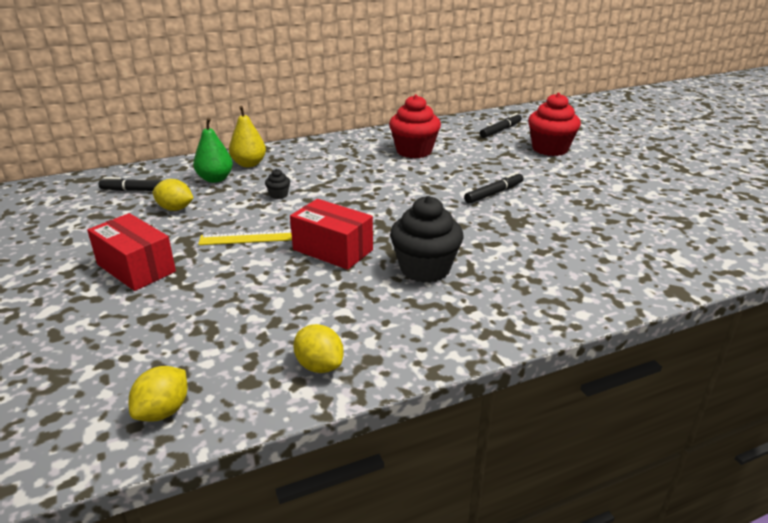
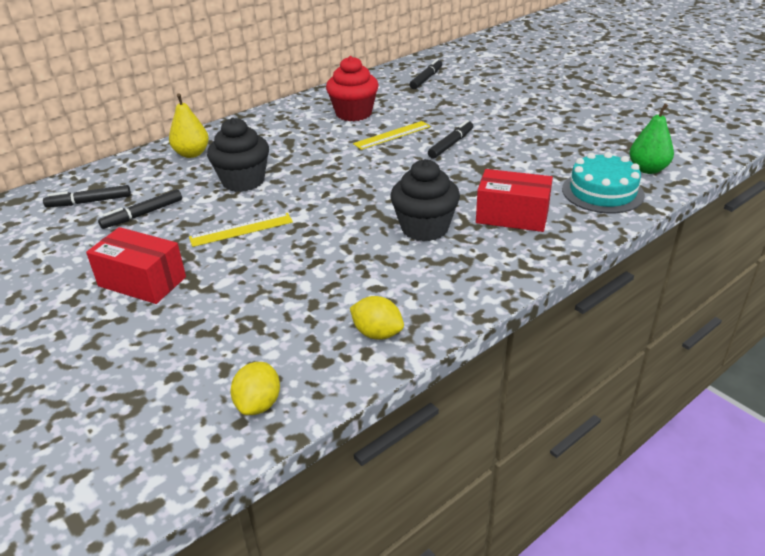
camera: 15 degrees left, 5 degrees up
(175, 209) = (143, 214): yellow lemon -> black marker
(215, 179) = (165, 176): green pear -> green pear (647, 169)
(278, 195) = (243, 181): black cupcake -> black cupcake, size x2.33
(333, 250) = (329, 226): red box -> red box (512, 216)
(440, 176) = (392, 135): none -> yellow ruler
(550, 149) = (481, 91): red cupcake -> none
(635, 267) = (602, 192): none -> turquoise cake

